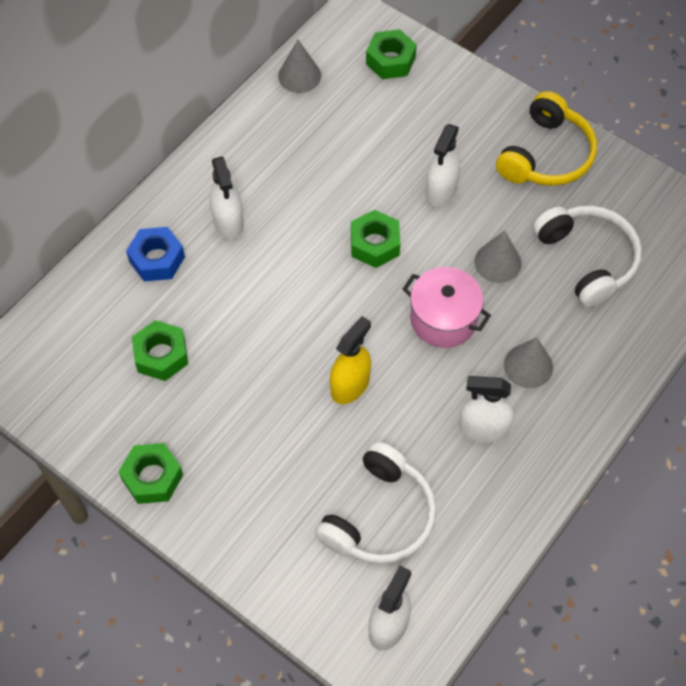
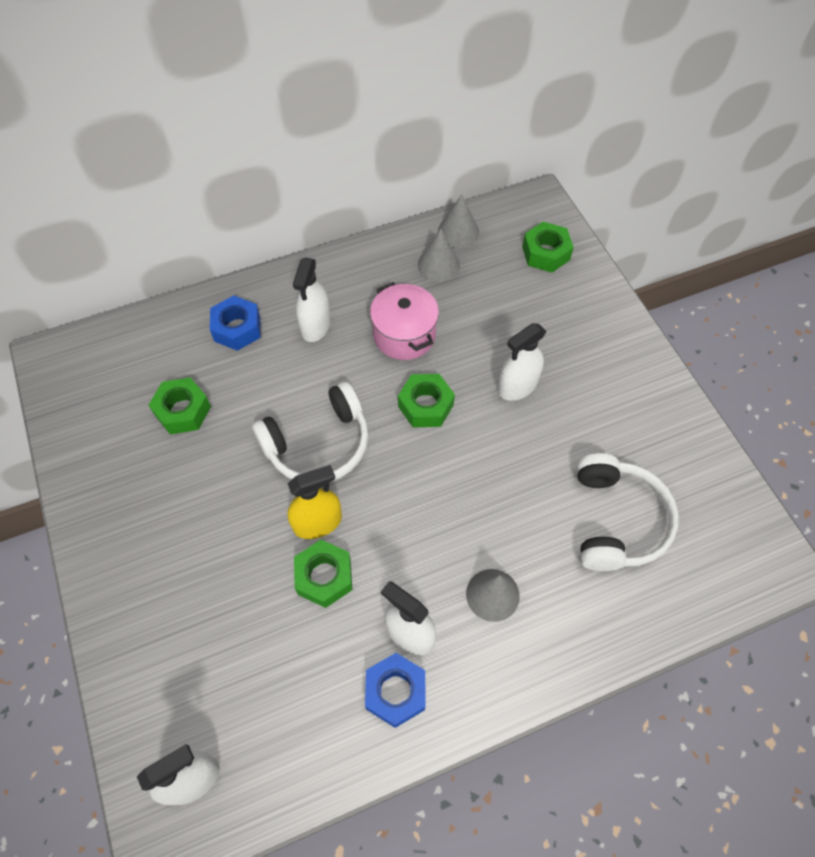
camera: 30 degrees right, 0 degrees up
(152, 477) = (99, 513): green nut -> green nut (324, 577)
(380, 516) = (259, 664): white headphones -> white headphones (318, 444)
(443, 319) = (442, 506): pink pot -> pink pot (404, 335)
(497, 262) = (527, 479): grey cone -> grey cone (438, 265)
(501, 477) = (395, 692): none -> blue nut
(546, 155) = (637, 402): yellow headphones -> none

